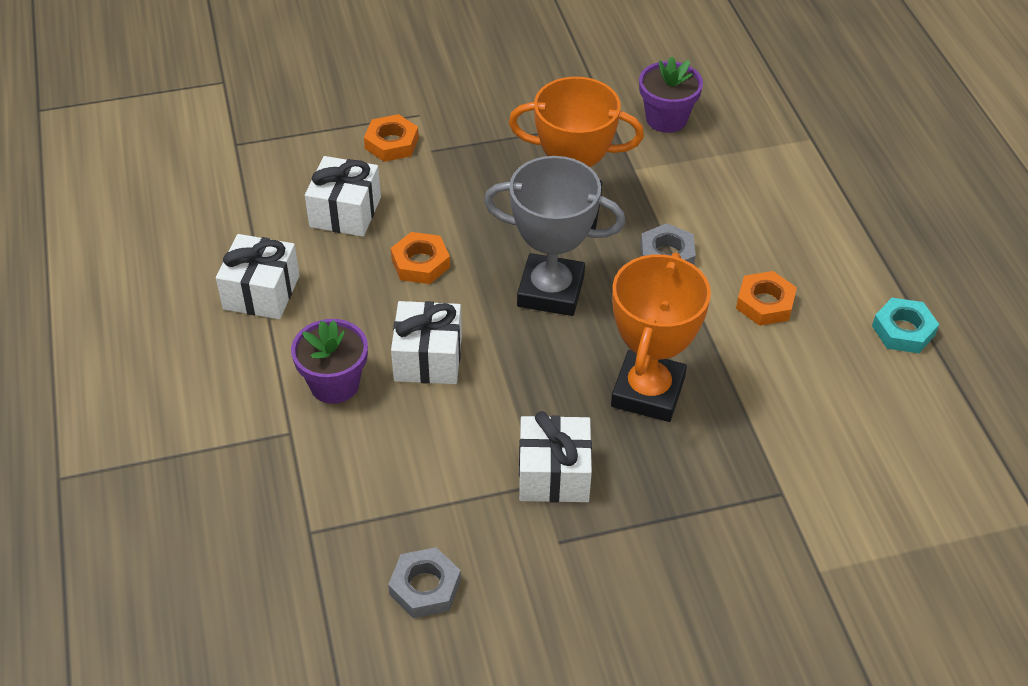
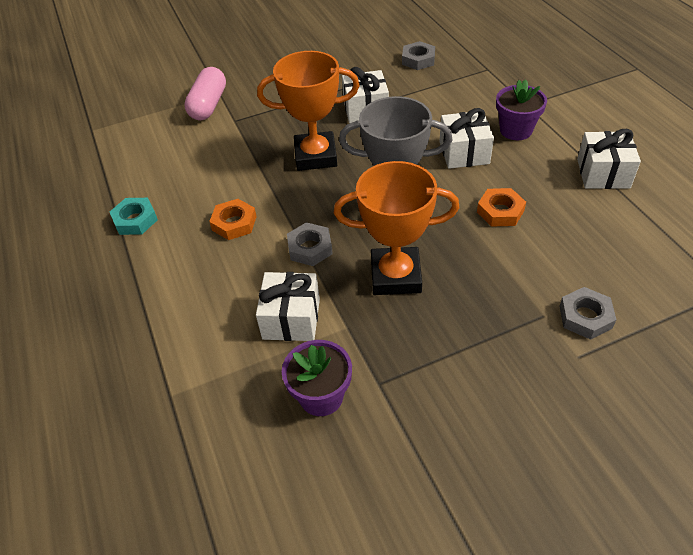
camera: 175 degrees right, 0 degrees up
(345, 212) = (583, 242): white gift -> white gift (291, 318)
(391, 143) = (585, 317): orange nut -> grey nut
(648, 392) = (315, 156): orange trophy -> orange trophy turned 75 degrees clockwise
(834, 542) = (208, 105): none -> pink capsule

